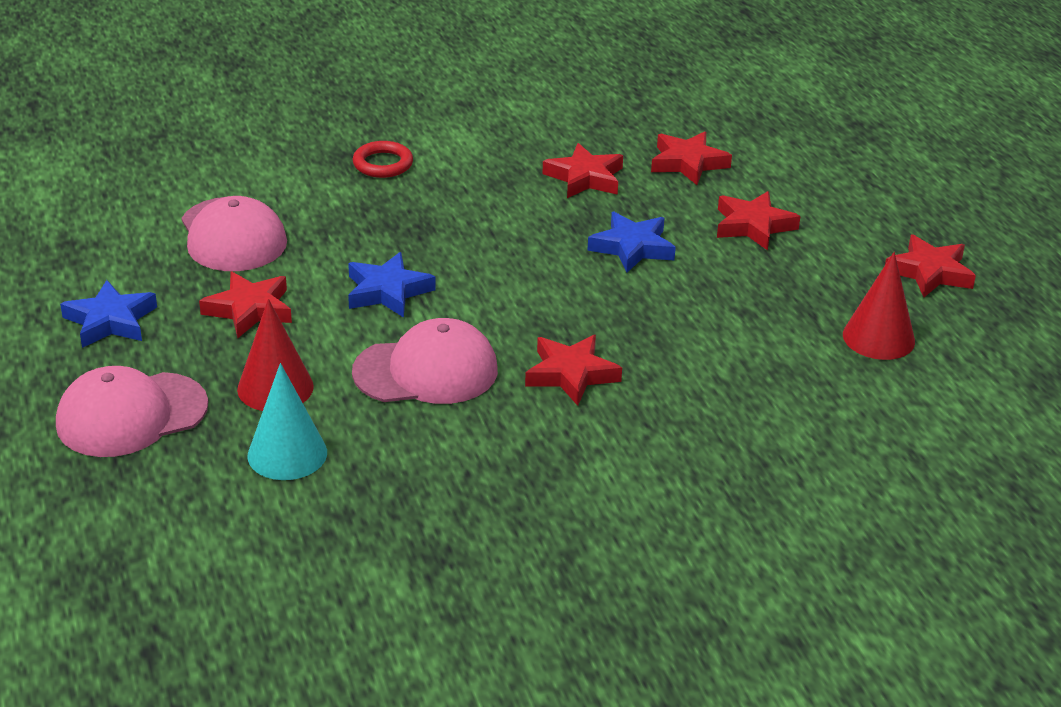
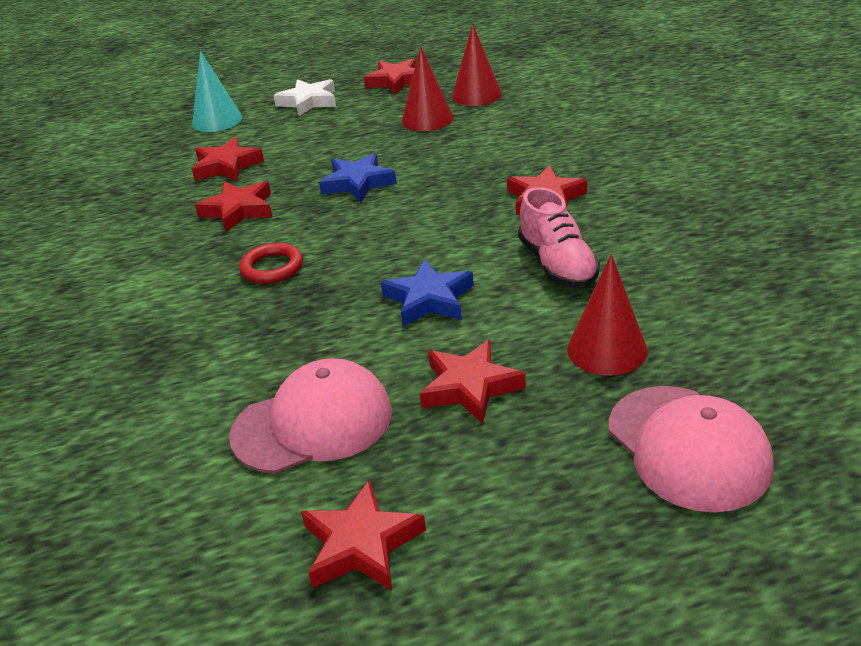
camera: 85 degrees left, 0 degrees up
(110, 321) = (505, 502): blue star -> none
(287, 454) = (708, 328): turquoise cone -> turquoise cone (217, 120)
(383, 164) = (177, 328): red ring -> red ring (272, 268)
(426, 371) = (557, 265): pink cap -> pink shoe
(753, 226) = (330, 138): red star -> red star (361, 544)
(800, 296) = (427, 119): none -> red cone
(863, 206) = (308, 102): none -> white star

